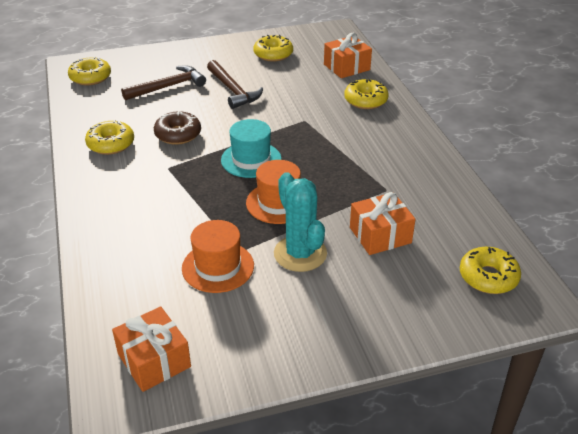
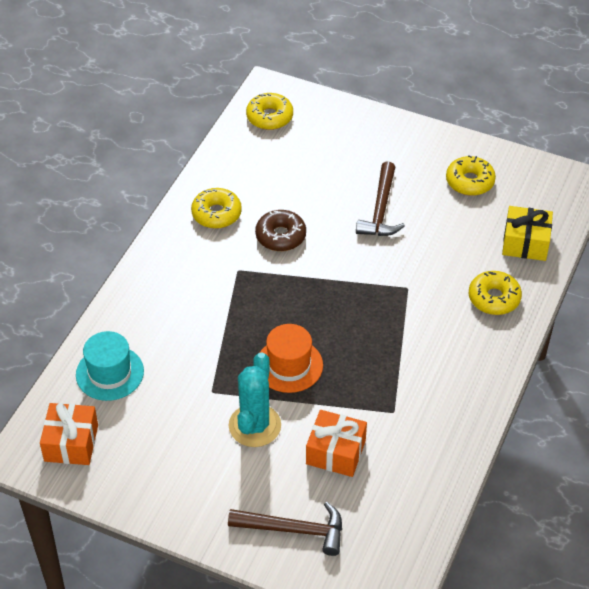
camera: 40 degrees right, 10 degrees up
(168, 87) = (326, 170): brown hammer -> brown hammer (293, 530)
(218, 267) = (183, 395): orange hat -> none
(251, 159) = (313, 304): turquoise hat -> turquoise hat (110, 373)
(346, 67) = (525, 243): orange gift -> yellow gift
(488, 277) = (376, 549): yellow donut -> none

